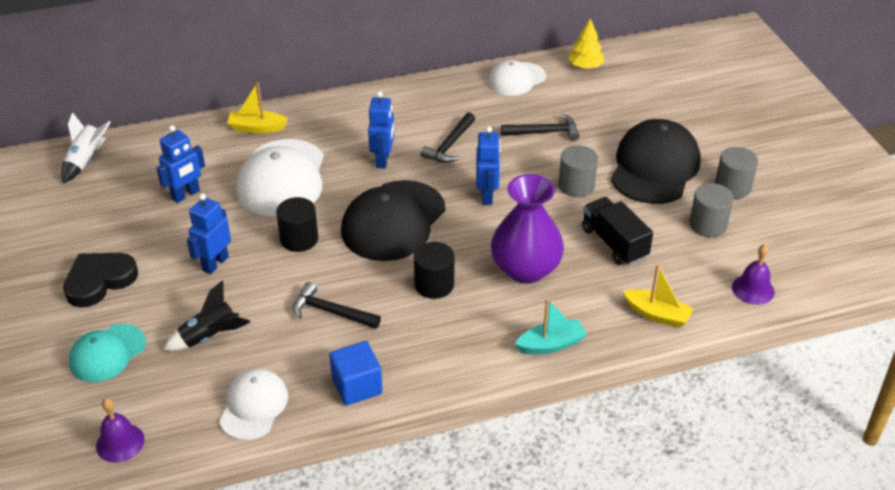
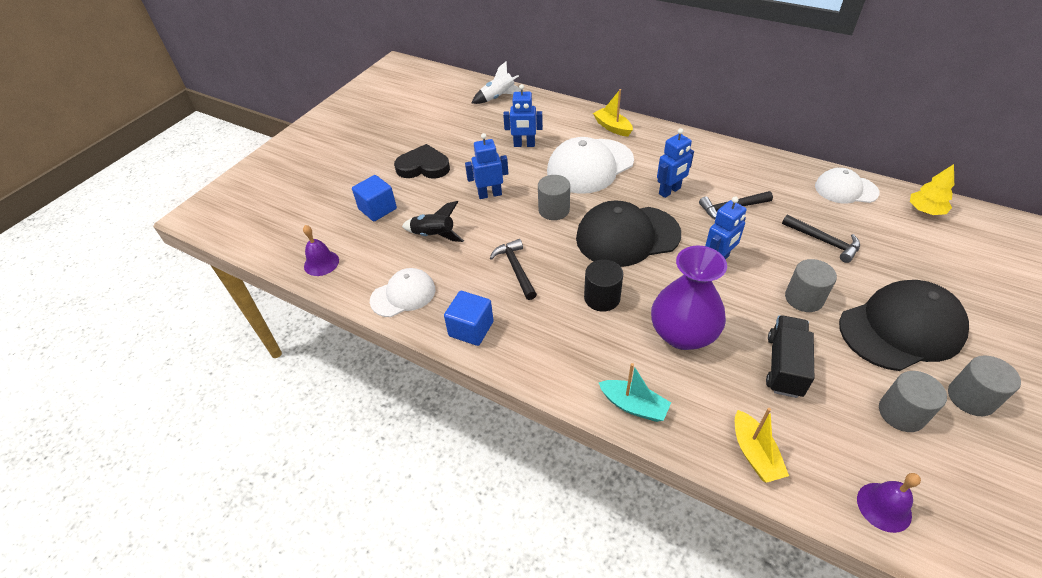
camera: 50 degrees right, 5 degrees up
(107, 353) = (377, 209): turquoise cap -> blue cube
(299, 239) = (554, 210): black cylinder -> grey cylinder

